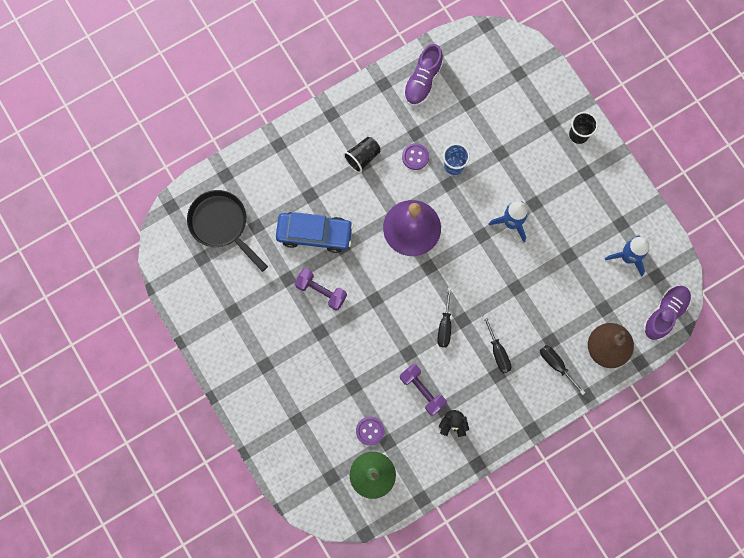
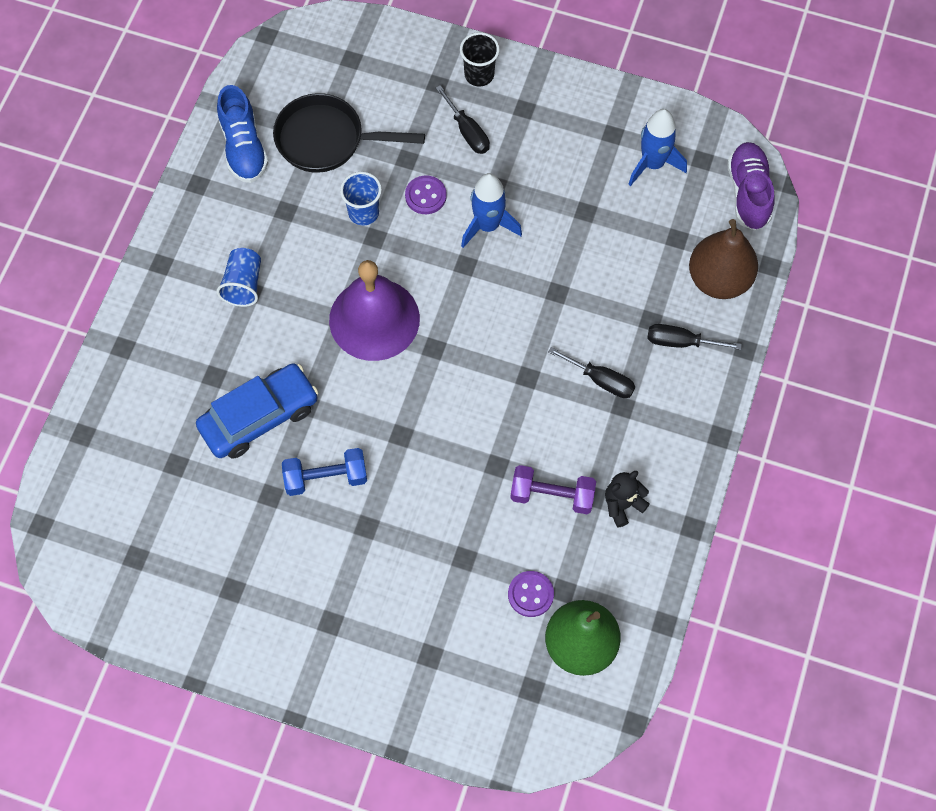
camera: 40 degrees left, 10 degrees down
(221, 225) = (128, 497): black pan -> black pan (327, 140)
(321, 291) = (326, 478): purple dumbbell -> blue dumbbell
(362, 157) = (243, 285): black cup -> blue cup
(415, 157) = (308, 237): purple button -> purple button (425, 196)
(422, 81) = (243, 147): purple shoe -> blue shoe
(445, 326) = (512, 400): black screwdriver -> black screwdriver (467, 132)

